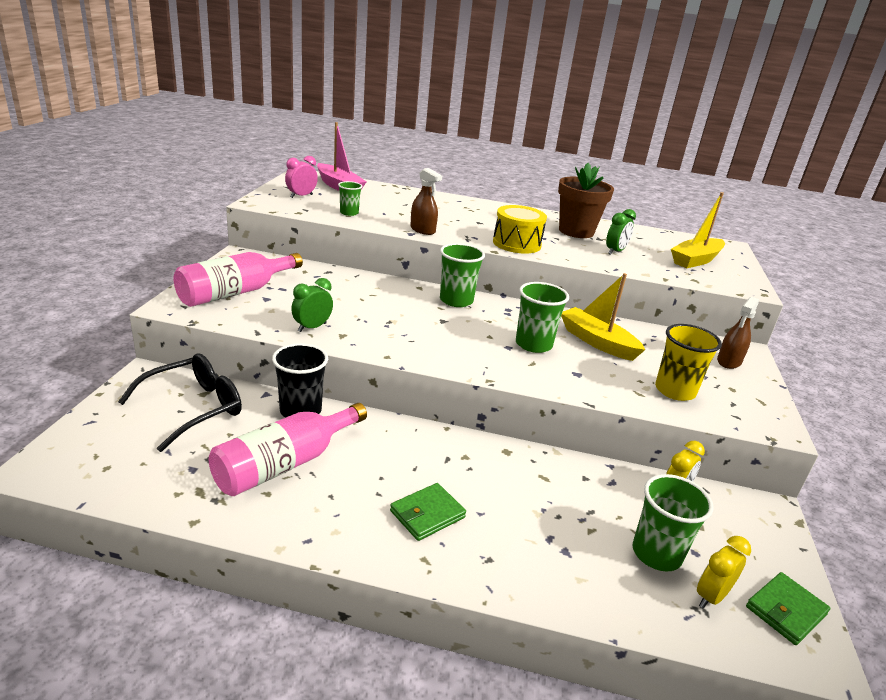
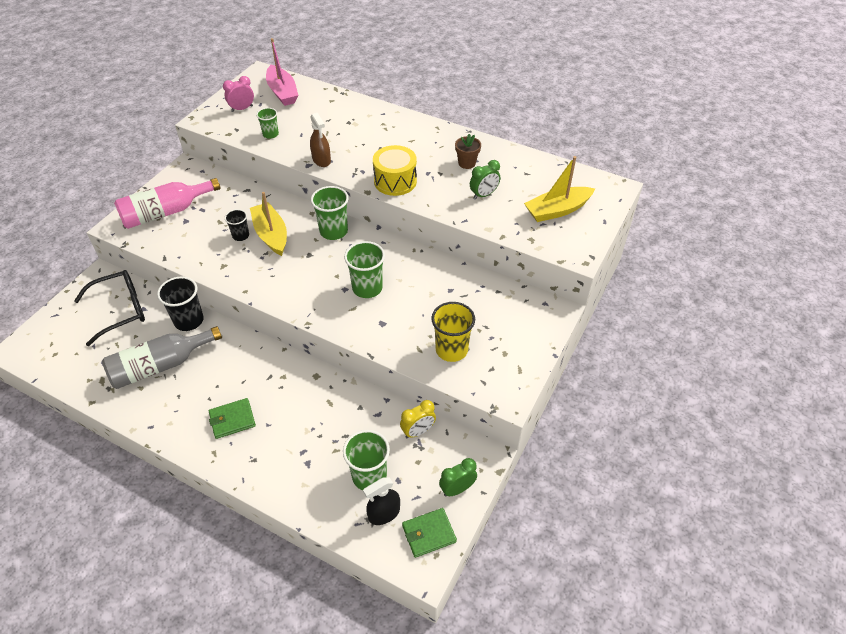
camera: 20 degrees right, 20 degrees up
(285, 464) = (160, 366): pink bottle -> grey bottle
(312, 327) = (205, 255): green clock -> green clock (457, 489)
(347, 308) = (241, 236): none -> black cup
(576, 231) = (467, 163): brown flower pot -> brown flower pot, size x0.53
(597, 342) = (424, 289): yellow boat -> yellow boat (271, 235)
(711, 596) = (384, 513): yellow clock -> black spray bottle
(729, 361) = (528, 322): brown spray bottle -> none

